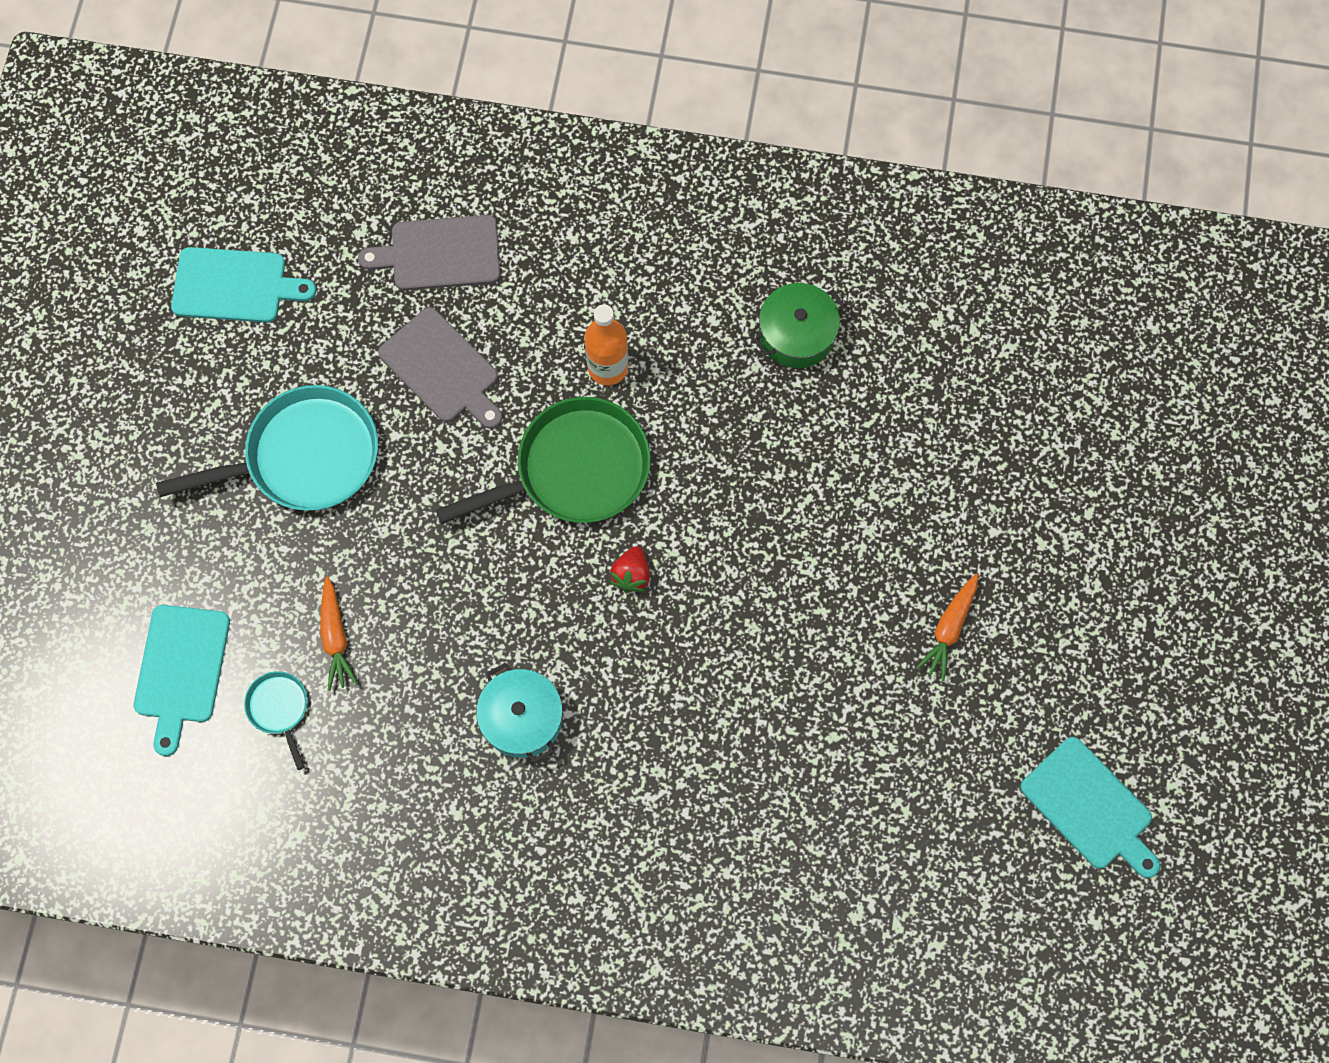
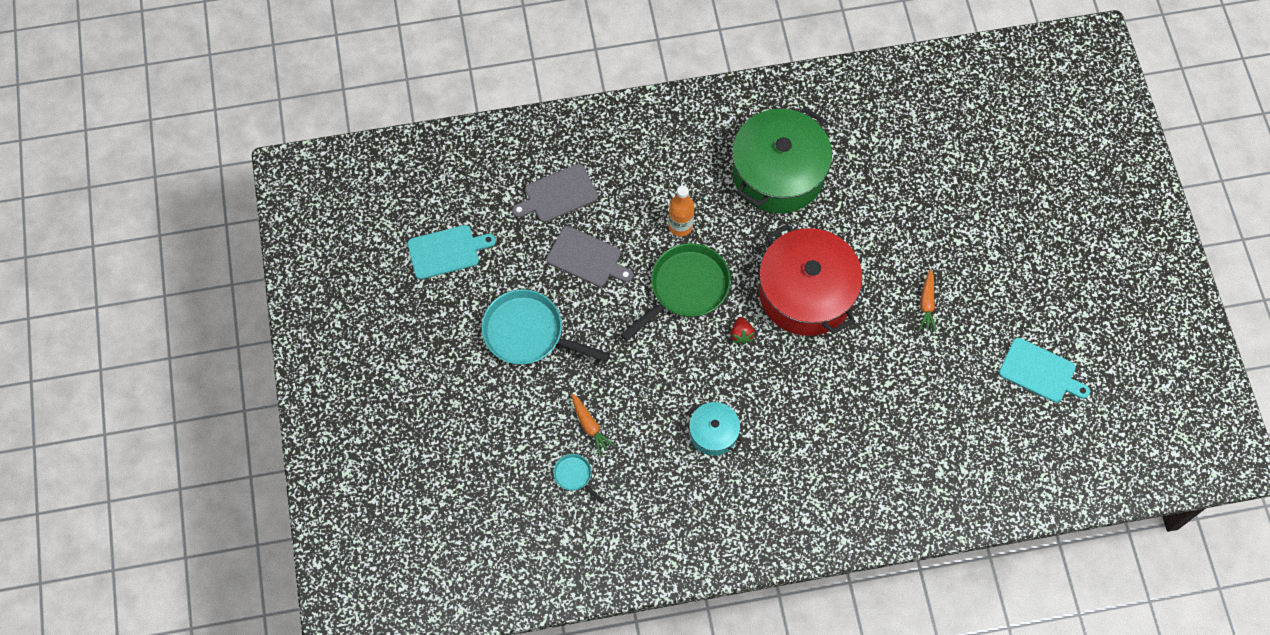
camera: 20 degrees left, 5 degrees down
(181, 669) = (509, 474): turquoise cutting board -> none
(304, 457) = (528, 333): turquoise pan -> turquoise pan turned 120 degrees counterclockwise
(761, 543) = (806, 293): none -> red pot
(796, 334) = (778, 173): green pot -> green pot, size x2.06

